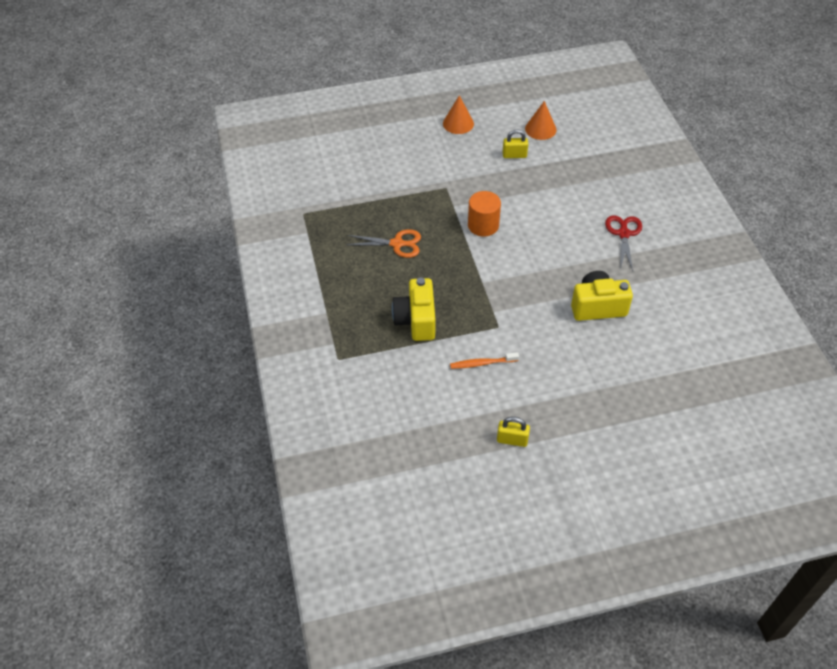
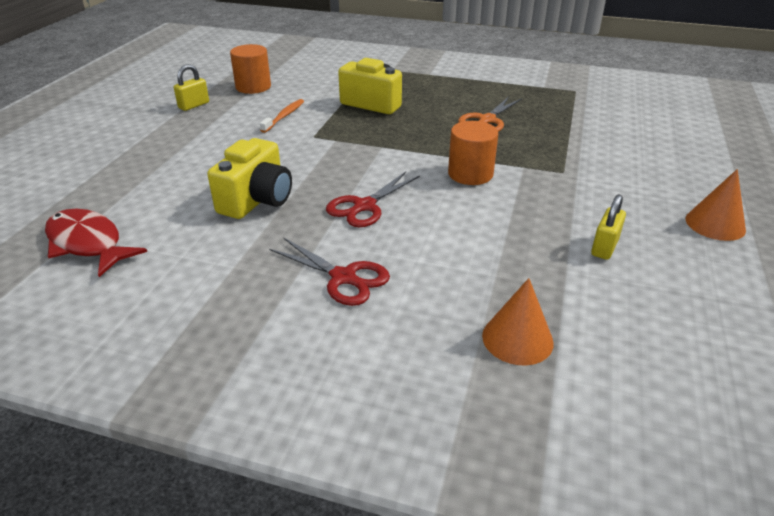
camera: 120 degrees right, 15 degrees down
(445, 423) = (253, 87): none -> orange cylinder
(540, 129) = (669, 302): orange cone -> orange cone (517, 339)
(559, 256) = (364, 206): none -> red scissors
(702, 354) = (87, 243): none -> red fish

